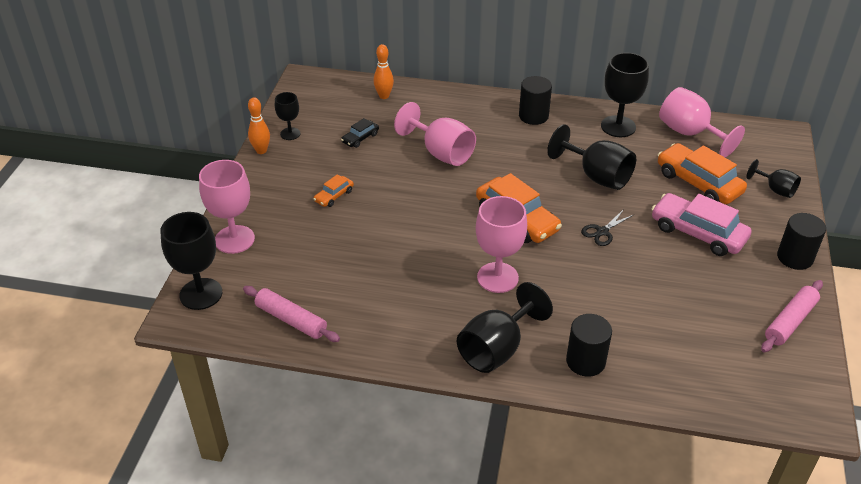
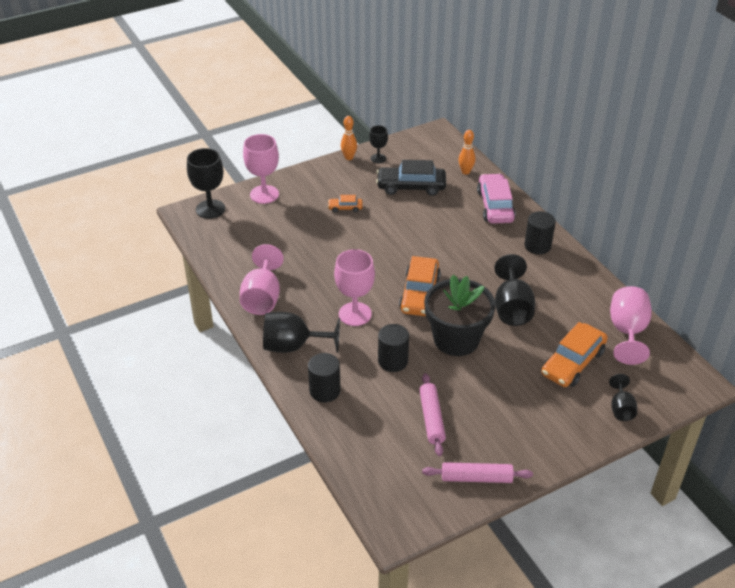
camera: 50 degrees right, 0 degrees up
(291, 320) = (227, 252): pink rolling pin -> pink rolling pin (431, 418)
(360, 138) = (411, 187): black car -> black car, size x2.06
(441, 153) = (442, 227): pink goblet -> pink goblet (262, 297)
(602, 232) = (456, 339): black scissors -> black flower pot
(618, 126) = (583, 291): black goblet -> none
(698, 183) = (573, 363): orange car -> orange car turned 150 degrees counterclockwise
(698, 233) = (515, 387): pink car -> pink car (495, 206)
(795, 257) = (552, 452): black cylinder -> black cylinder (393, 361)

